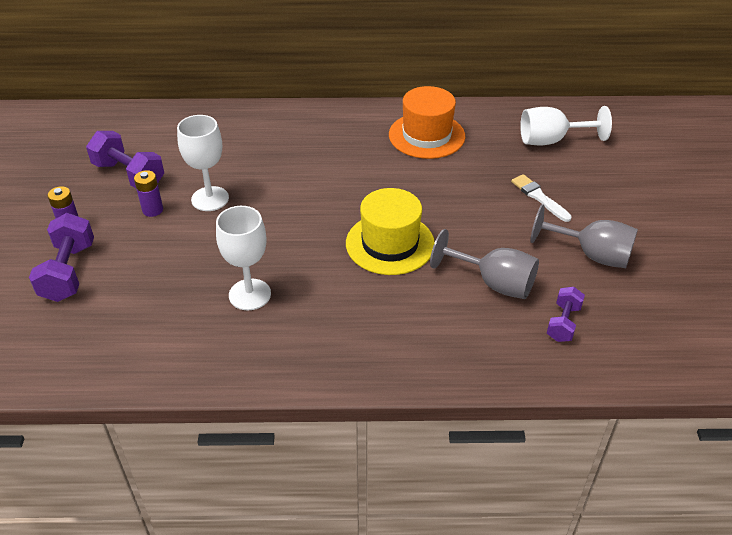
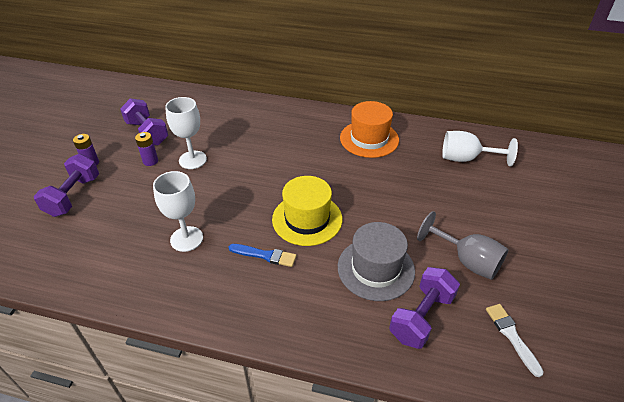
camera: 15 degrees right, 0 degrees up
(357, 294) = (265, 255): none -> blue brush
(493, 283) = (376, 268): grey goblet -> grey hat
(539, 197) = (440, 203): white brush -> white brush (511, 336)
(563, 323) = (421, 317): purple dumbbell -> purple dumbbell, size x1.66

